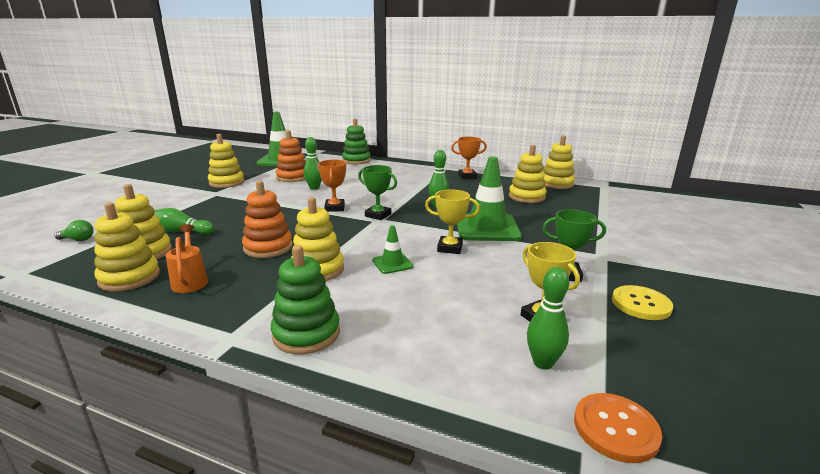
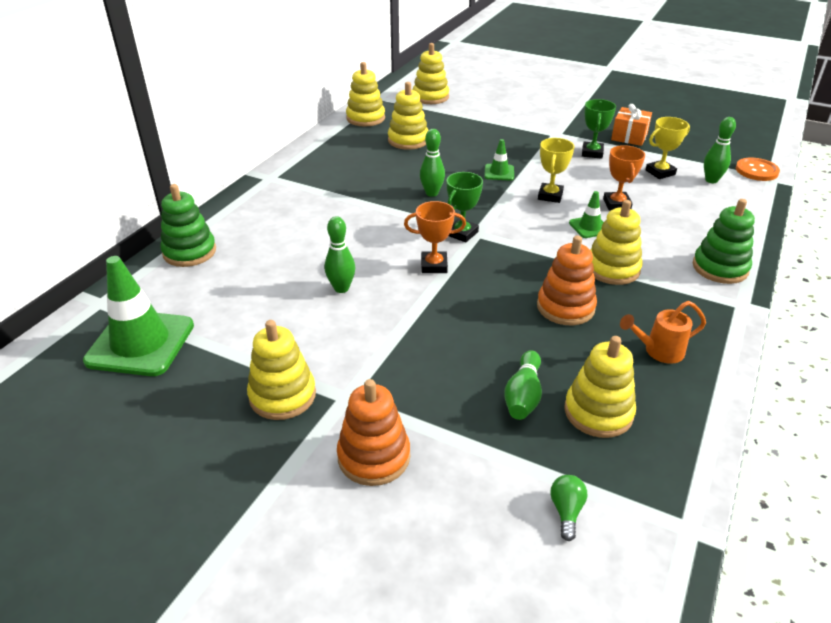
camera: 85 degrees left, 15 degrees up
(129, 278) = (666, 403): yellow stacking toy -> yellow stacking toy (430, 97)
(293, 177) = (273, 316): orange stacking toy -> orange stacking toy (374, 457)
(467, 176) = (319, 165): orange trophy -> orange trophy (617, 204)
(487, 228) = (499, 172): green traffic cone -> green traffic cone, size x0.48
(641, 304) = (629, 137): yellow button -> orange gift

